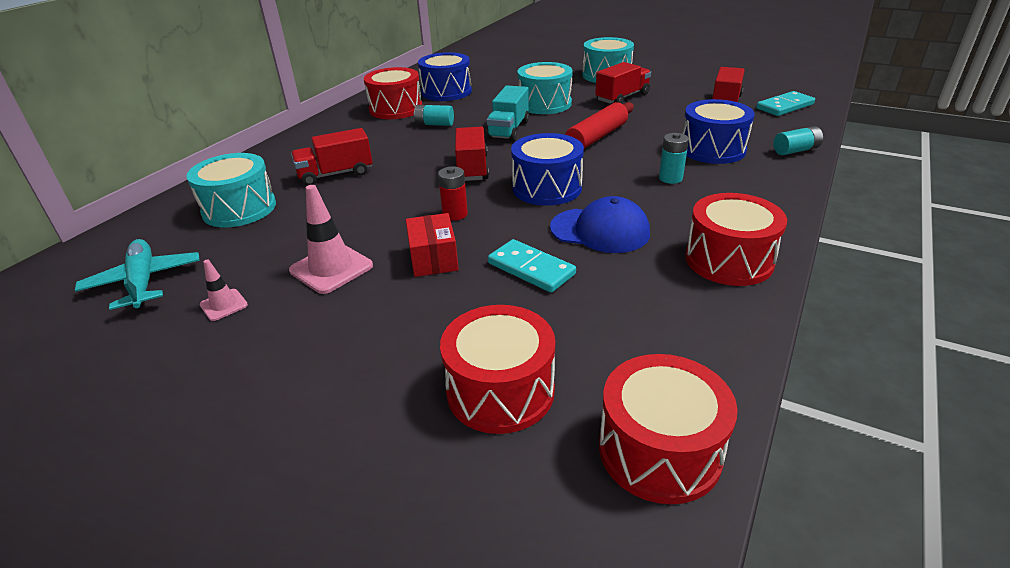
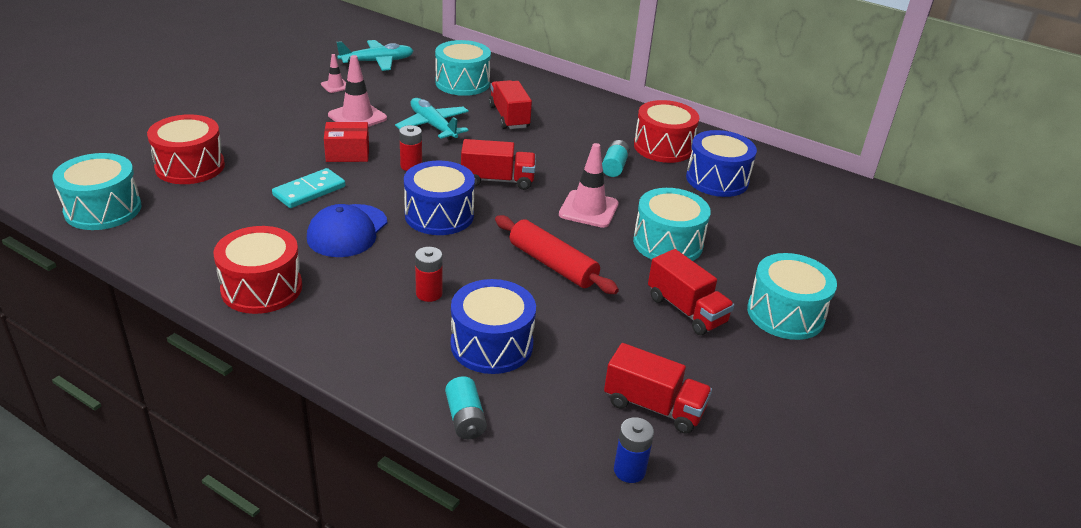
camera: 90 degrees right, 0 degrees up
(357, 213) = (433, 126): none -> turquoise plane
(508, 130) = (588, 209): turquoise truck -> pink traffic cone
(659, 450) = (103, 209): red drum -> turquoise drum
(670, 178) = (429, 293): turquoise battery -> red battery
(785, 106) = (629, 470): turquoise domino -> blue battery

